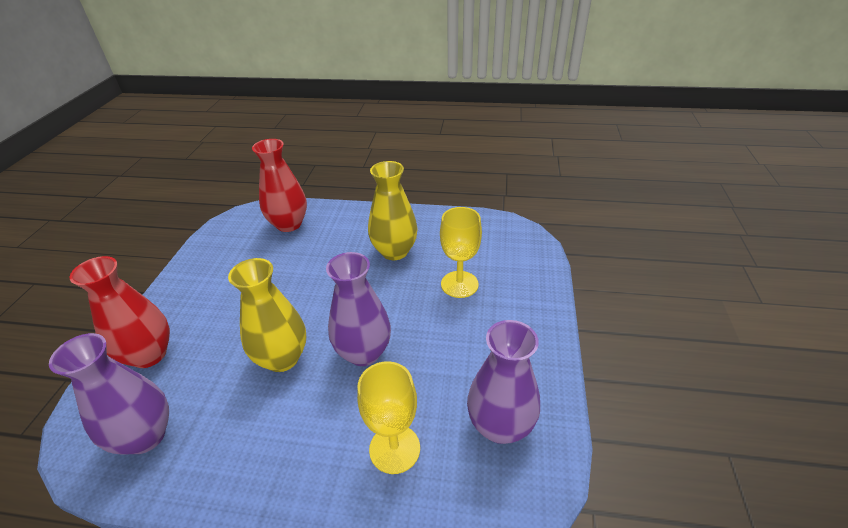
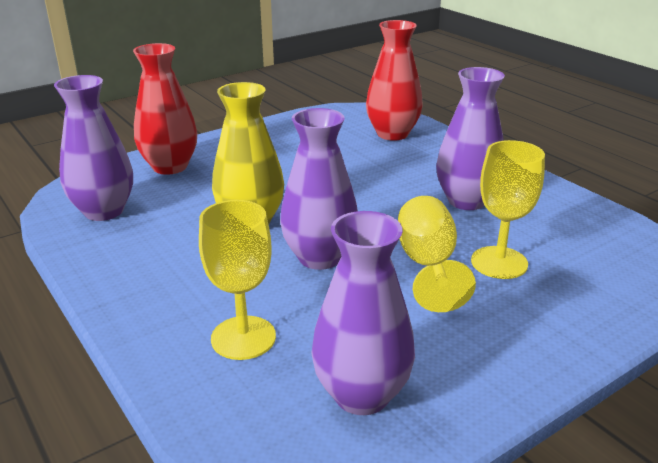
camera: 45 degrees right, 10 degrees down
(394, 251) = (466, 201): yellow vase -> purple vase
(428, 312) = (428, 265): none -> yellow goblet

